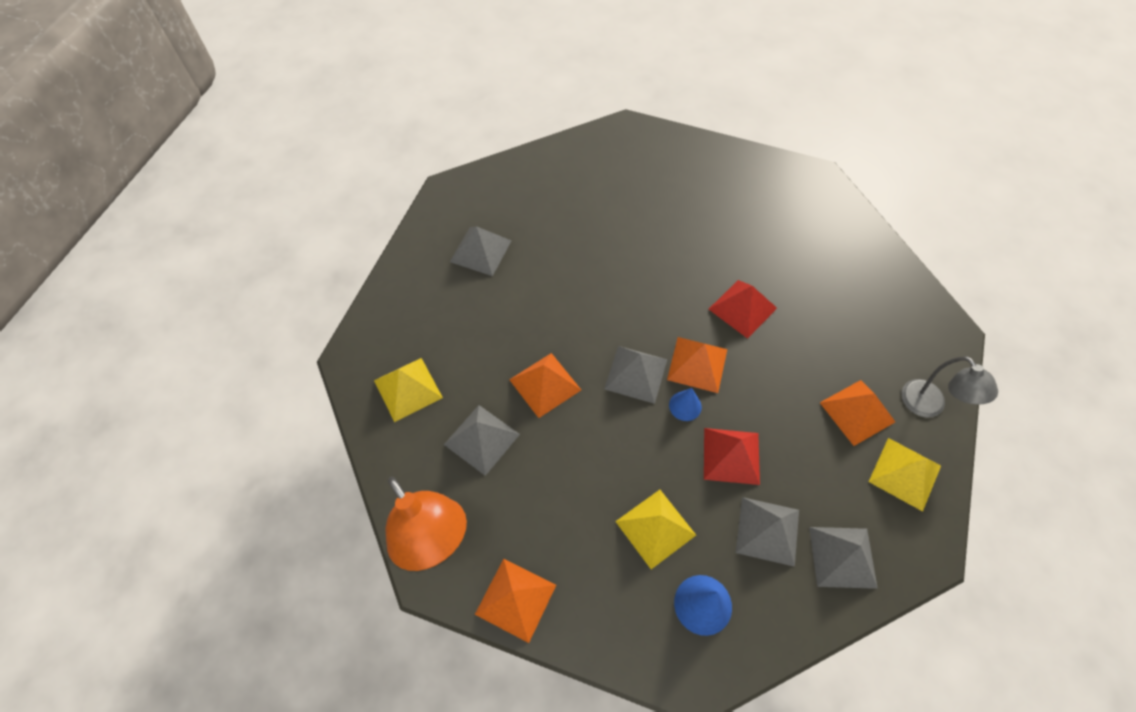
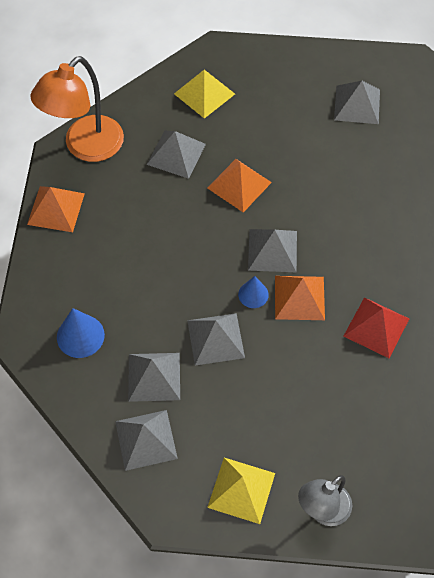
camera: 75 degrees right, 0 degrees up
(655, 528) = (134, 291): yellow pyramid -> none
(731, 455) = (216, 339): red pyramid -> grey pyramid
(857, 412) = (294, 442): orange pyramid -> none

